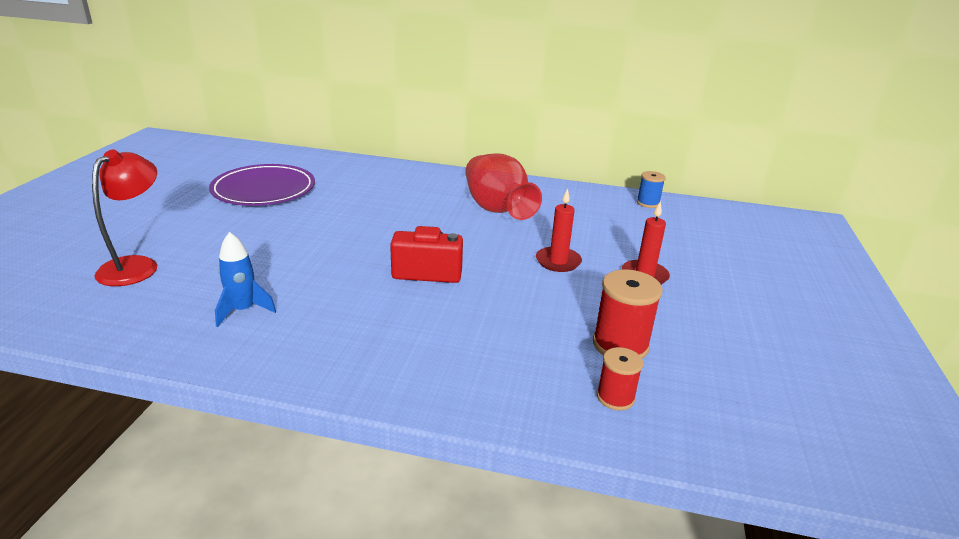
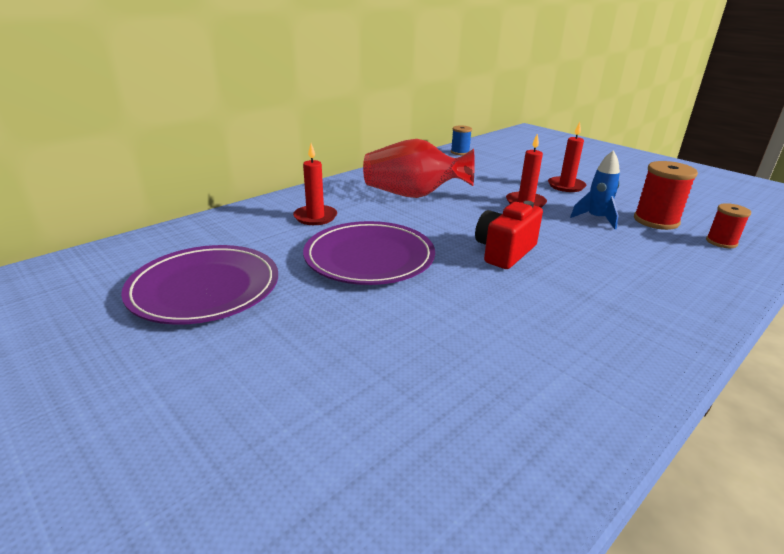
camera: 55 degrees left, 0 degrees up
(137, 265) = (321, 443): red lamp -> none
(243, 310) = (518, 371): blue rocket -> blue rocket (596, 219)
(356, 223) = (369, 257): none -> purple plate
(401, 188) = (315, 217): none -> red candle

